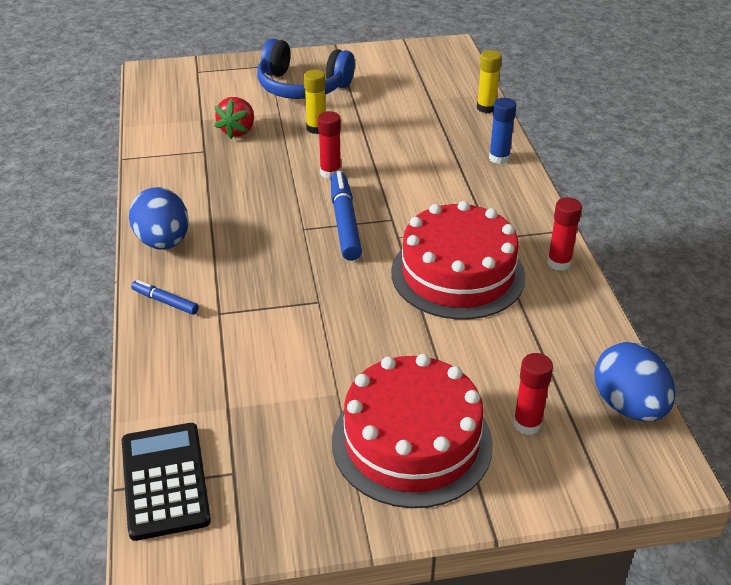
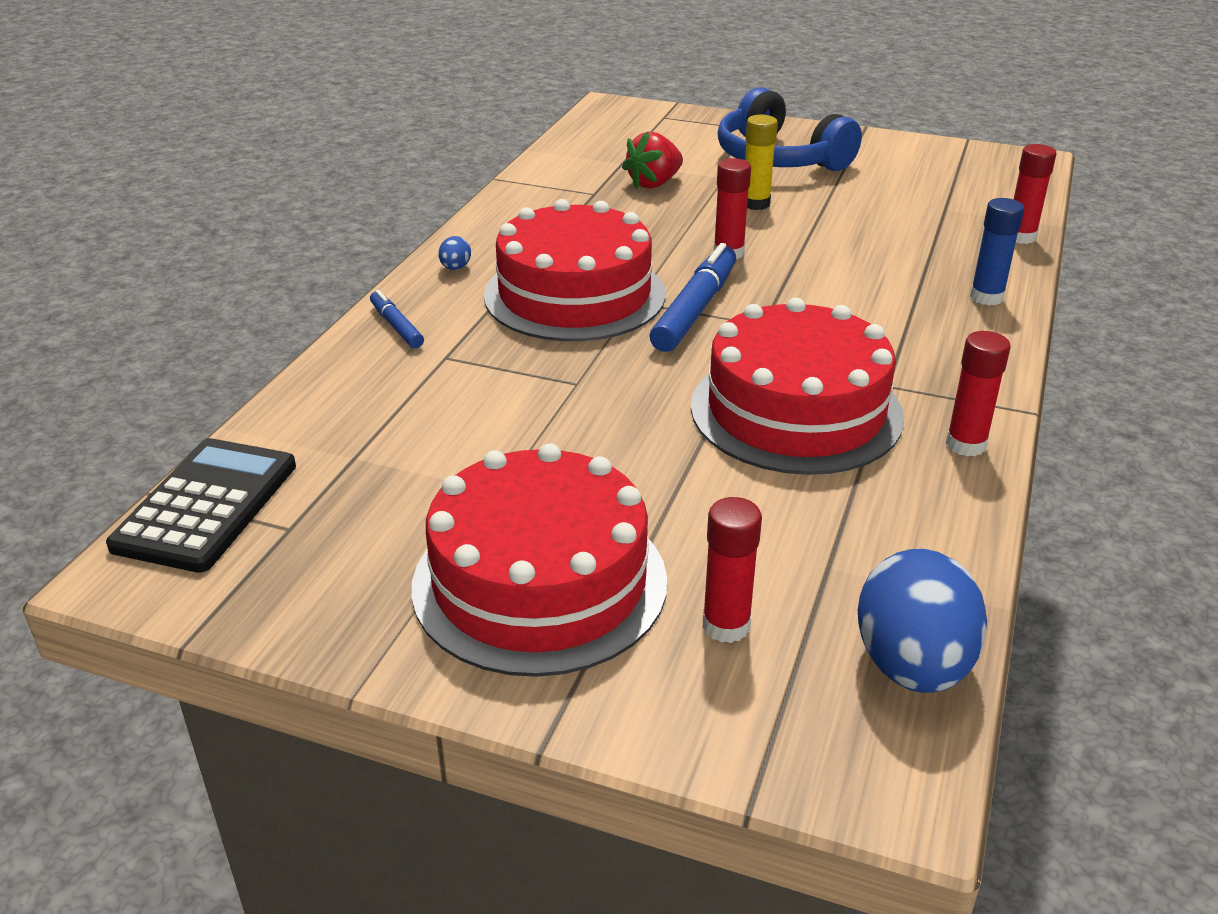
camera: 30 degrees right, 5 degrees down
(163, 242) = (455, 268): blue egg -> blue egg, size x0.41
(261, 236) = (574, 295): none -> red cake
(486, 108) = (1020, 237): yellow glue stick -> red glue stick

